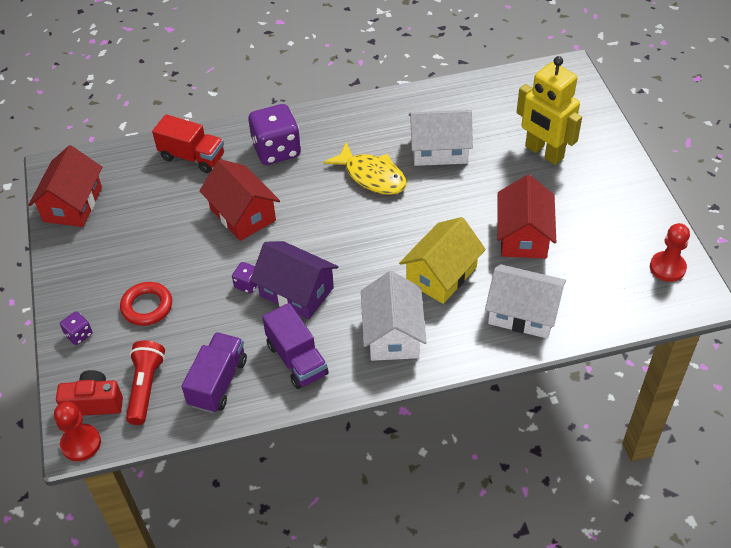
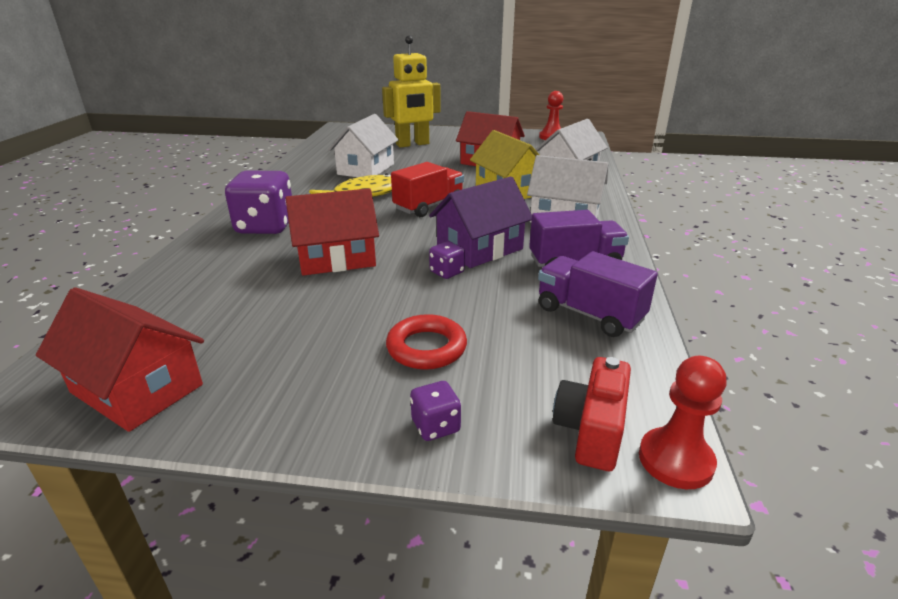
camera: 70 degrees left, 20 degrees down
(146, 387) = (577, 372): red flashlight -> none
(192, 157) = (199, 273): red truck -> red truck (429, 206)

